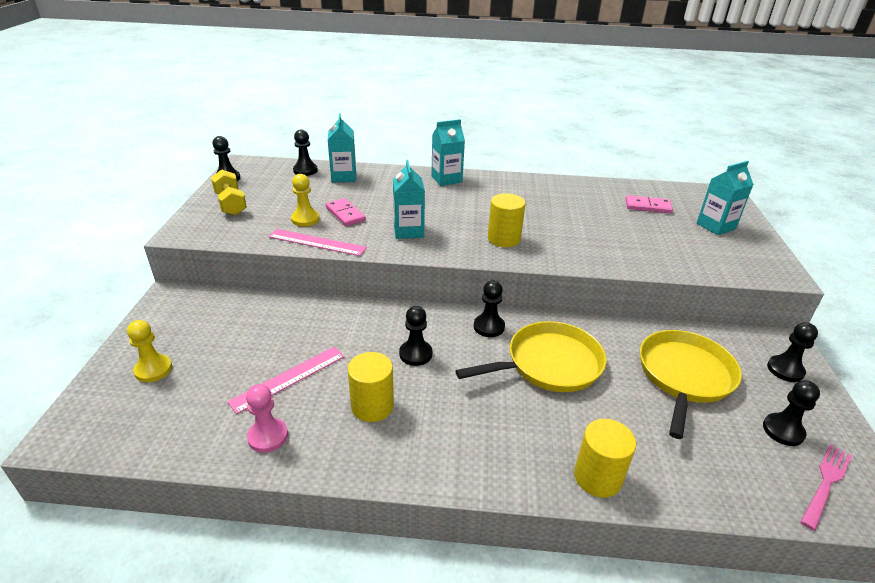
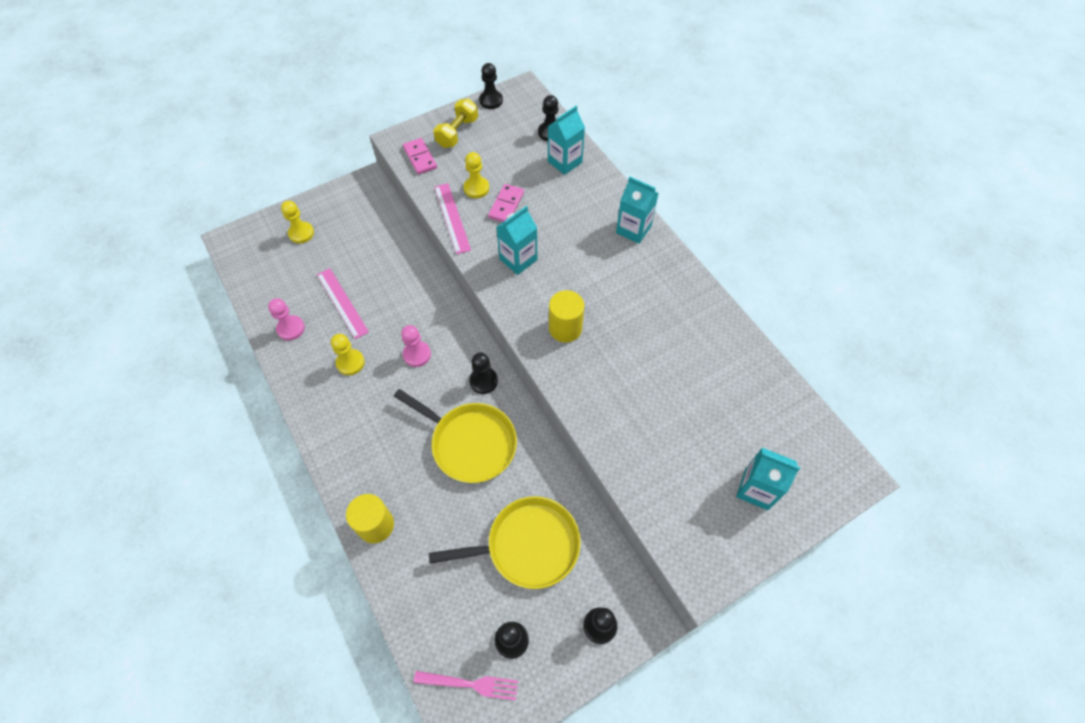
camera: 55 degrees right, 25 degrees up
(288, 378) = (342, 303): pink ruler -> pink ruler turned 45 degrees clockwise
(372, 406) = (350, 363): yellow cylinder -> yellow pawn
(415, 354) = (417, 354): black pawn -> pink pawn
(648, 206) = (741, 413): pink domino -> pink domino (420, 158)

